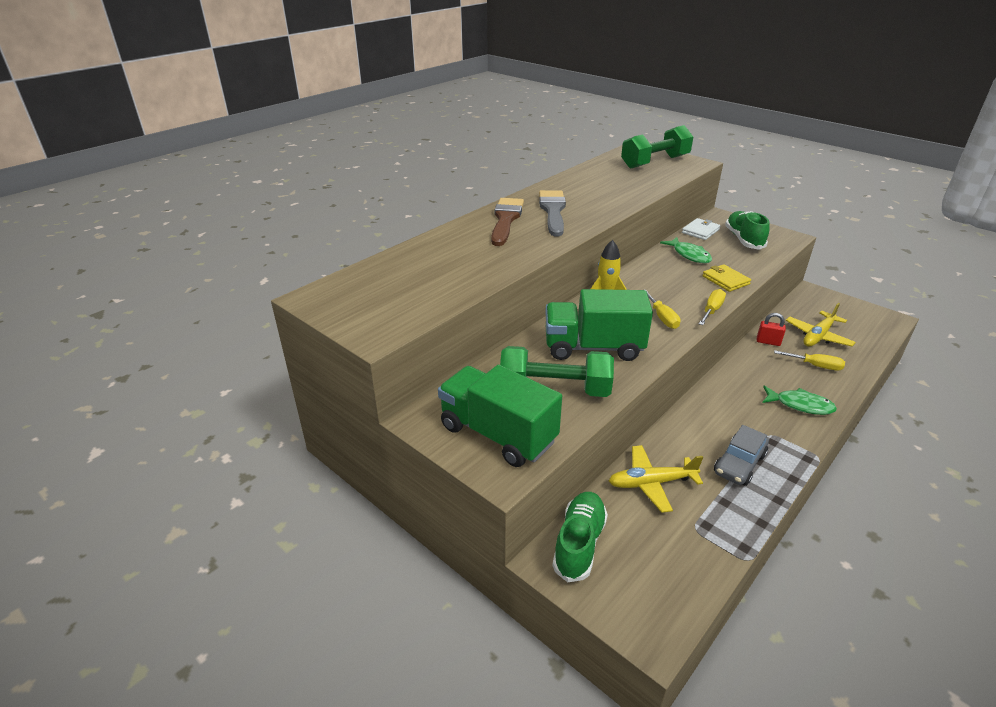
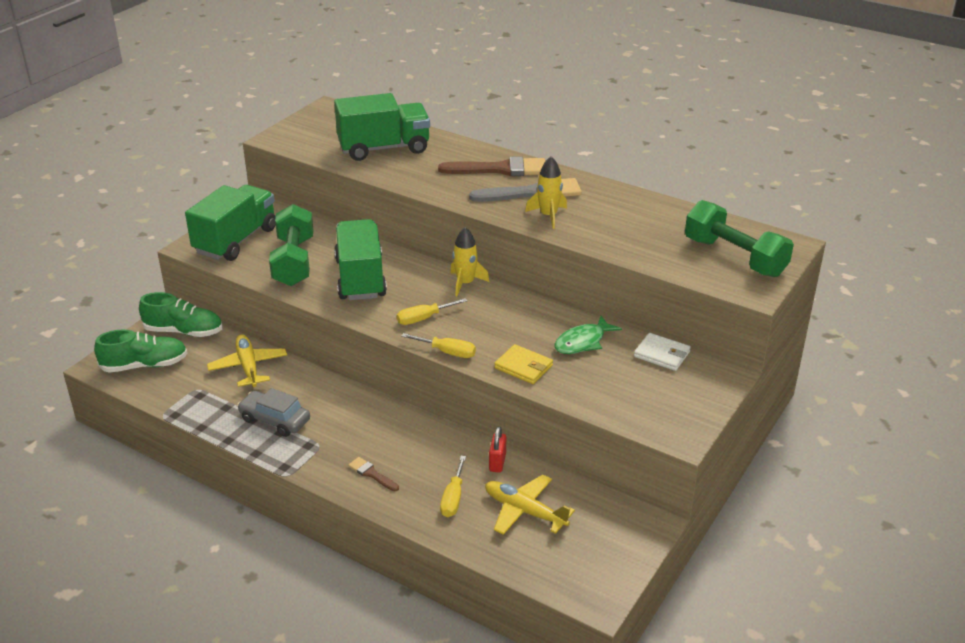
camera: 80 degrees right, 0 degrees up
(437, 269) = (384, 148): none -> green truck
(592, 209) = (548, 215): none -> yellow rocket
(725, 280) = (523, 367): yellow wallet -> yellow wallet turned 75 degrees clockwise
(744, 240) = (651, 391): green shoe -> green shoe (145, 365)
(800, 405) = (372, 474): green fish -> brown brush

